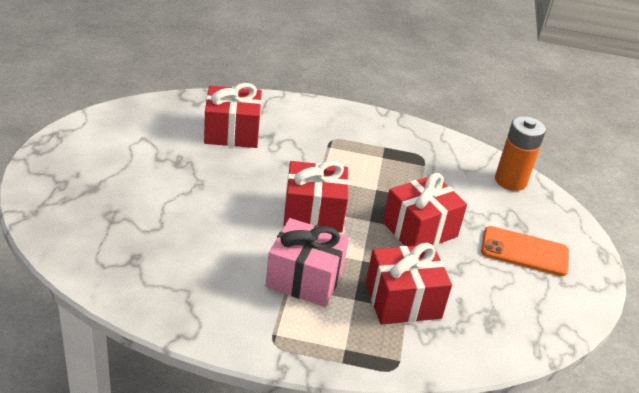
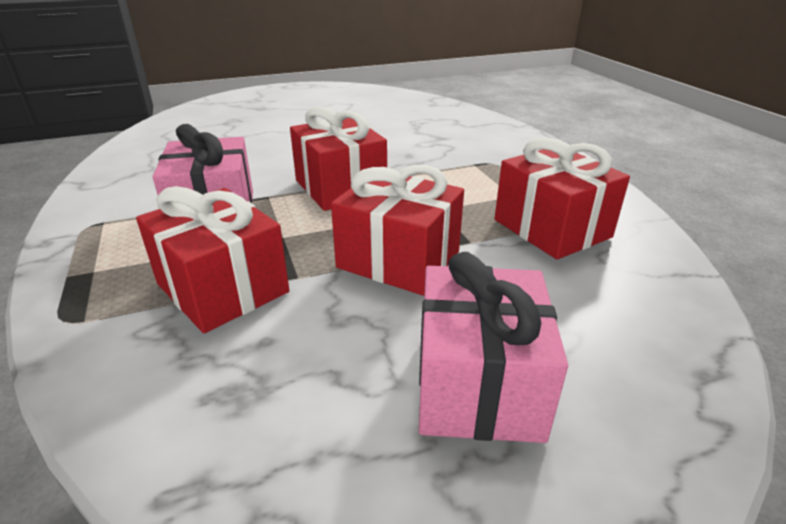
camera: 65 degrees right, 5 degrees down
(232, 132) = (415, 124): red gift -> red gift (551, 228)
(510, 181) = (658, 311): orange battery -> none
(524, 252) = (478, 385): orange phone -> pink gift

